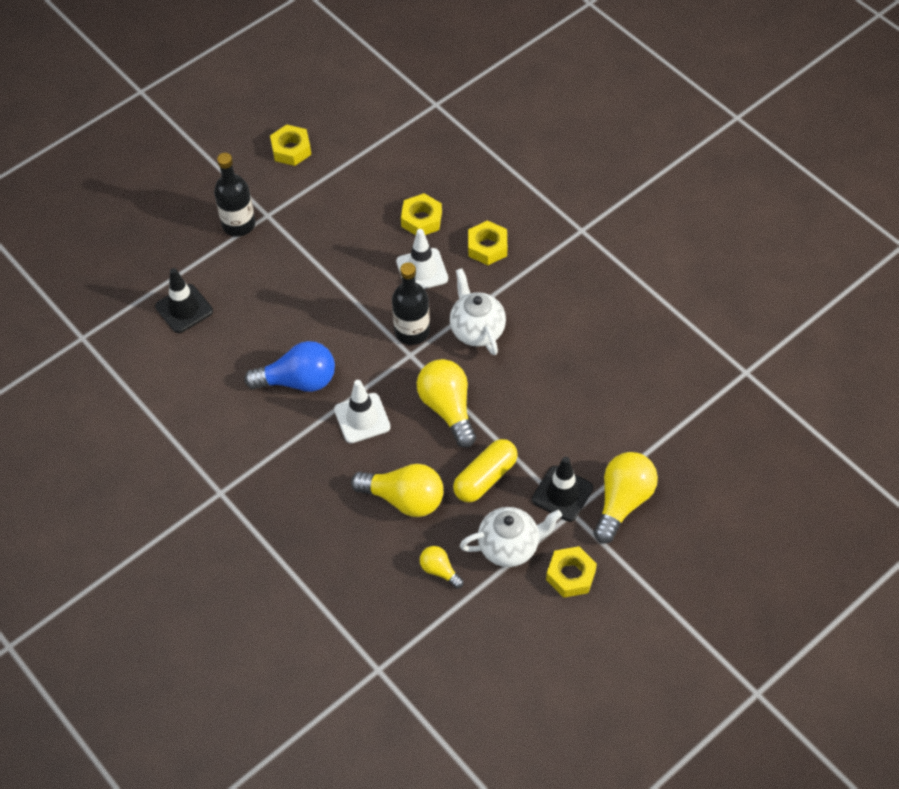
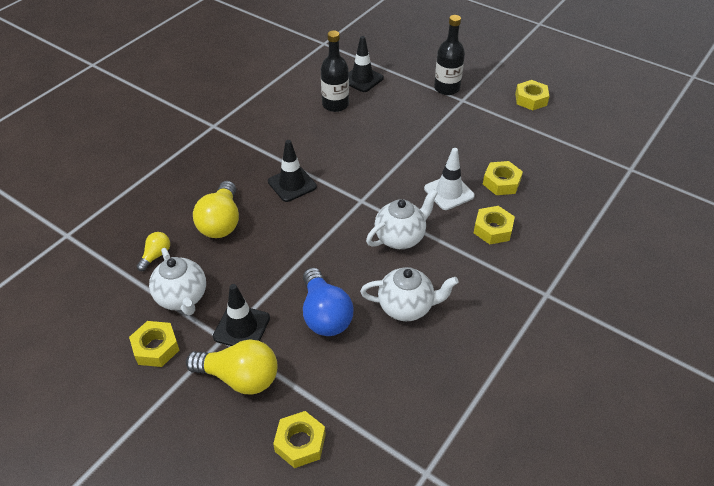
camera: 75 degrees right, 10 degrees down
(298, 381) = (317, 144): blue light bulb -> blue light bulb (325, 314)
(362, 418) = (292, 184): white traffic cone -> black traffic cone
(412, 331) = (384, 197): black bottle -> black bottle (335, 104)
(448, 408) = (314, 233): yellow light bulb -> none
(485, 477) = (250, 269): yellow capsule -> none
(570, 346) = (406, 307): none -> white teapot
(702, 460) = (300, 443): none -> yellow nut

